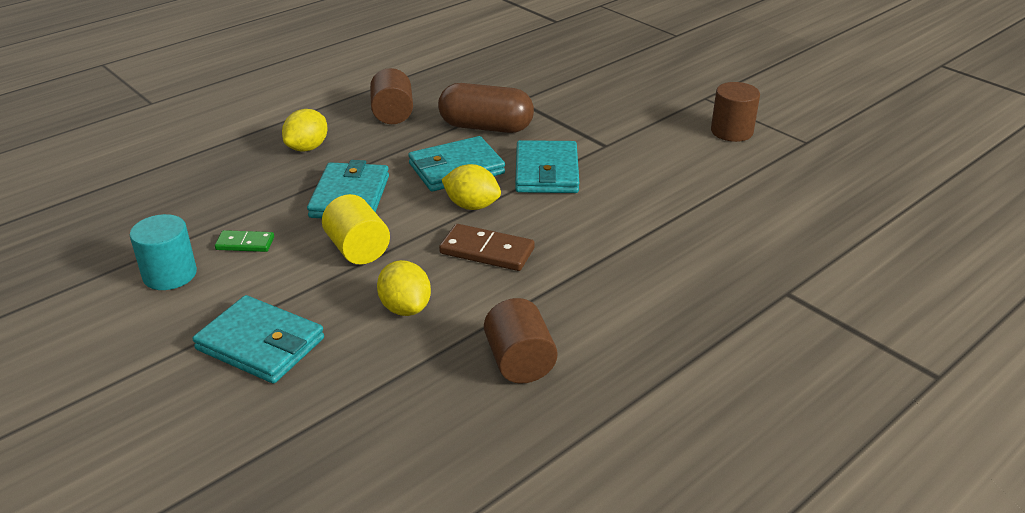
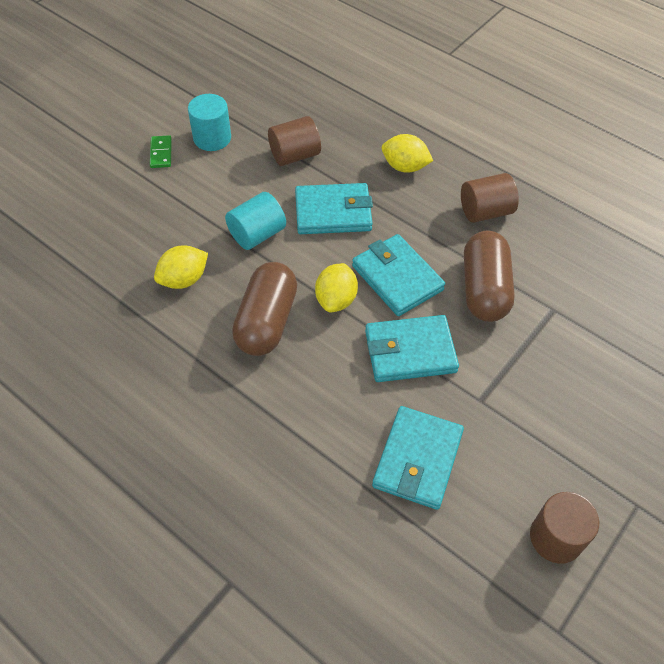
camera: 80 degrees right, 20 degrees up
(245, 243) = (255, 166): green domino -> green domino (161, 153)
(260, 344) = (138, 206): turquoise wallet -> turquoise wallet (417, 459)
(358, 249) = (257, 234): yellow cylinder -> turquoise cylinder
(487, 251) = (266, 321): brown domino -> brown capsule
(519, 362) = (121, 364): brown cylinder -> brown cylinder (295, 155)

